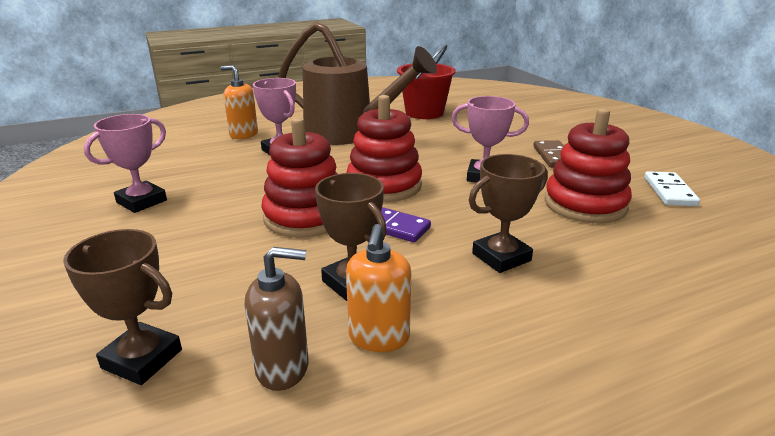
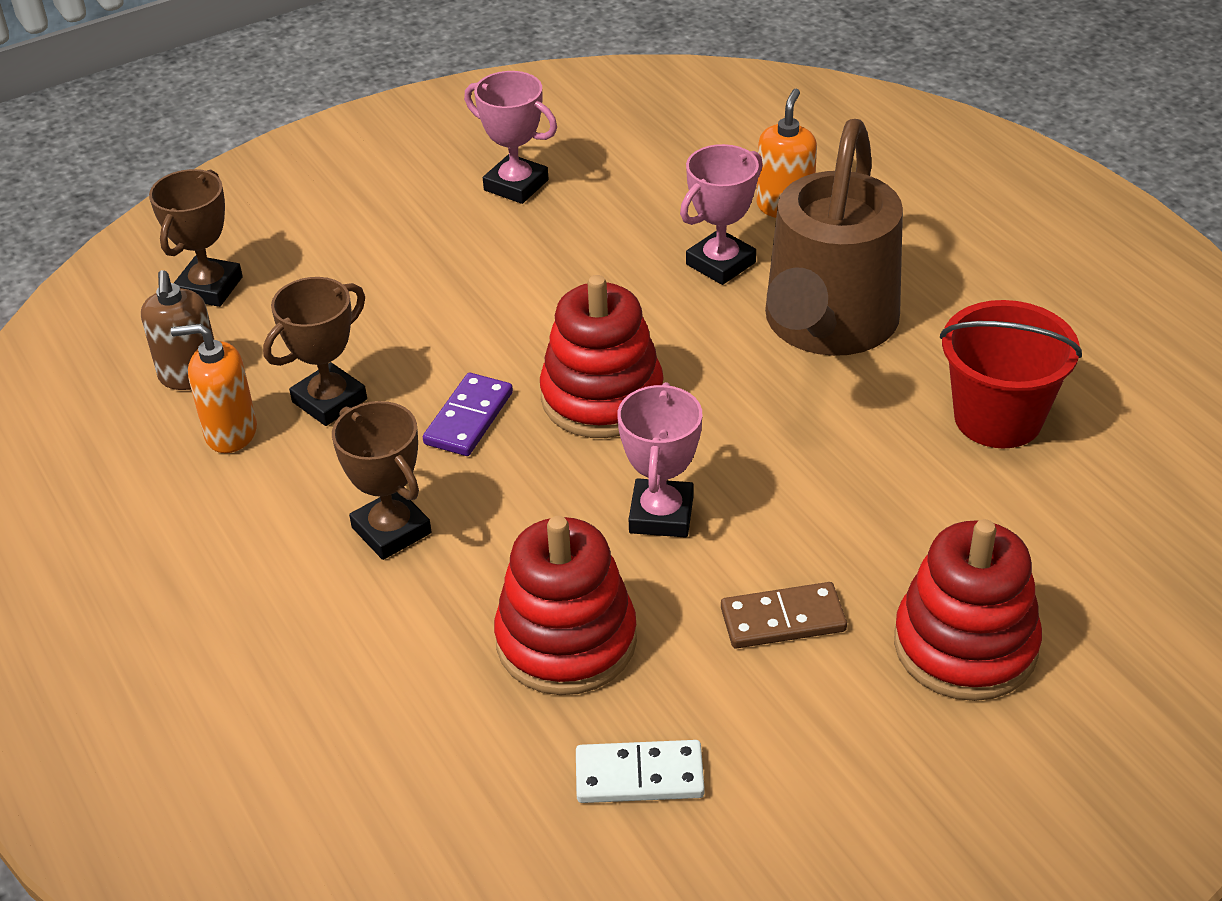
camera: 85 degrees right, 15 degrees up
(305, 217) = (488, 334): red stacking toy -> red stacking toy (965, 645)

